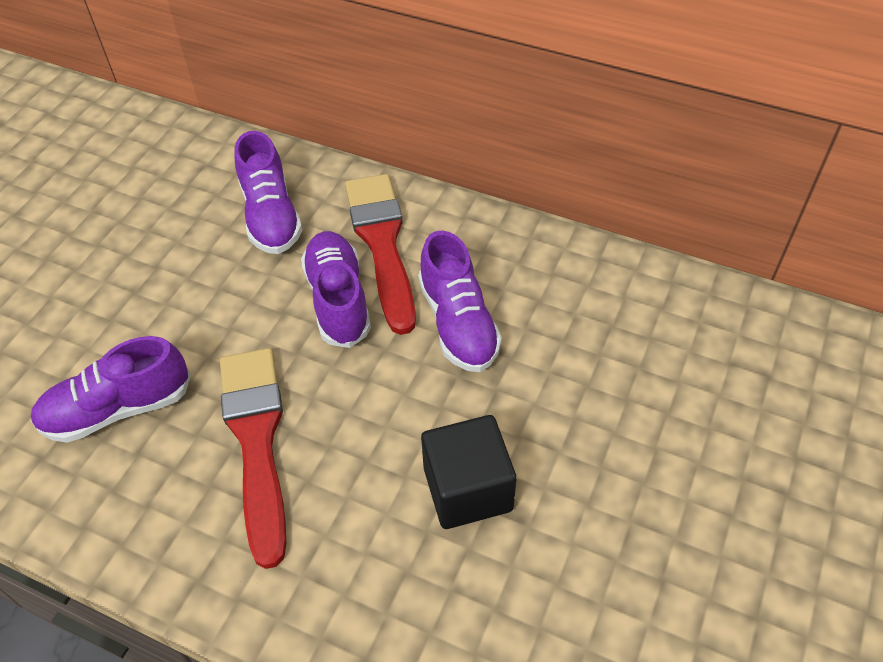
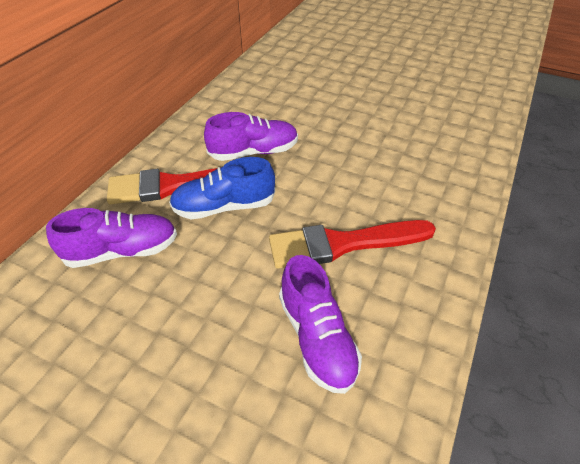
camera: 90 degrees left, 5 degrees down
(338, 300) = (224, 207): purple shoe -> blue shoe
(467, 489) = (369, 152): black cube -> none

